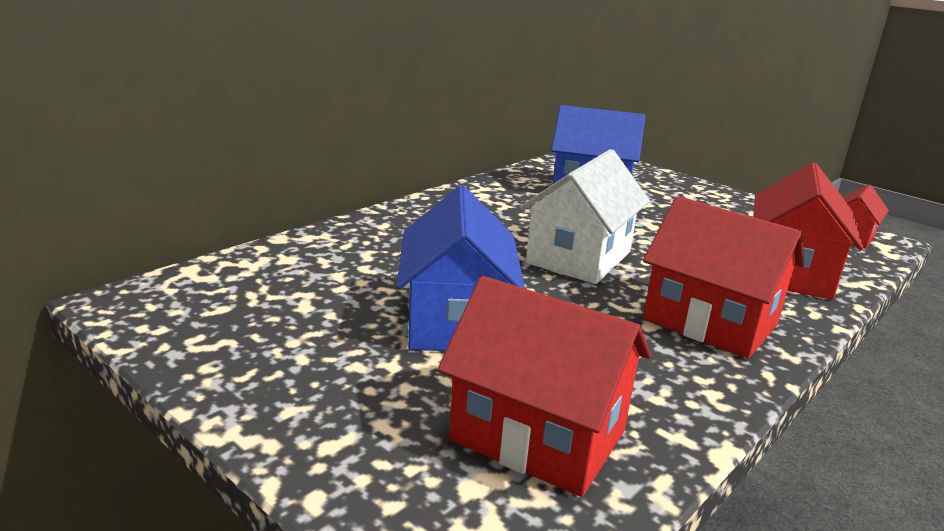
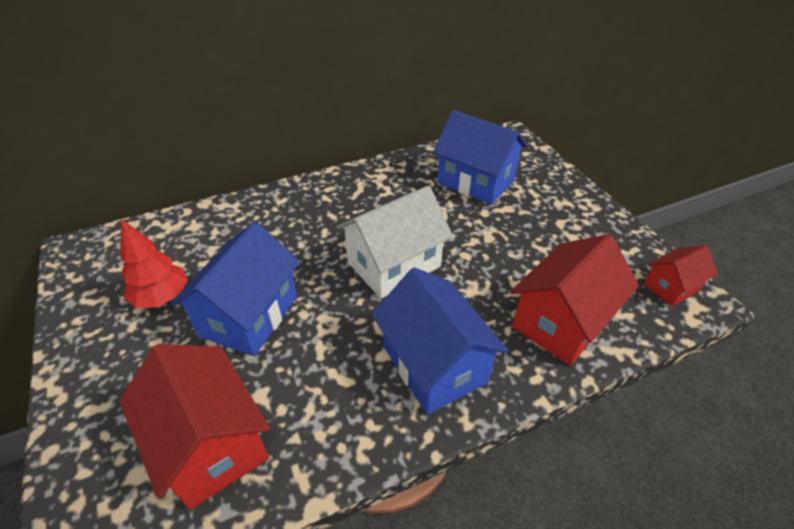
camera: 25 degrees right, 20 degrees up
(316, 325) = (162, 297): none -> red tree
(710, 322) = (434, 364): red house -> blue house

